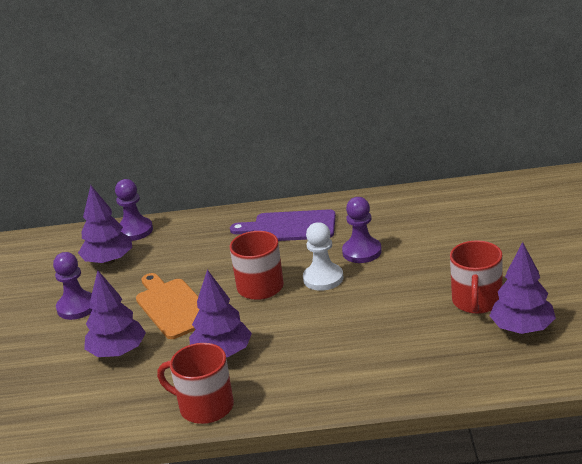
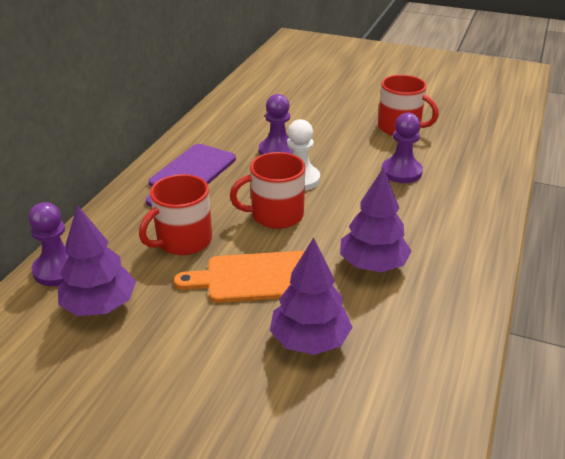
camera: 70 degrees left, 5 degrees up
(77, 307) = (176, 357): purple pawn -> purple pawn (401, 172)
(205, 406) = (458, 298): red mug -> red mug (183, 241)
(522, 328) = (449, 123): purple tree -> none

